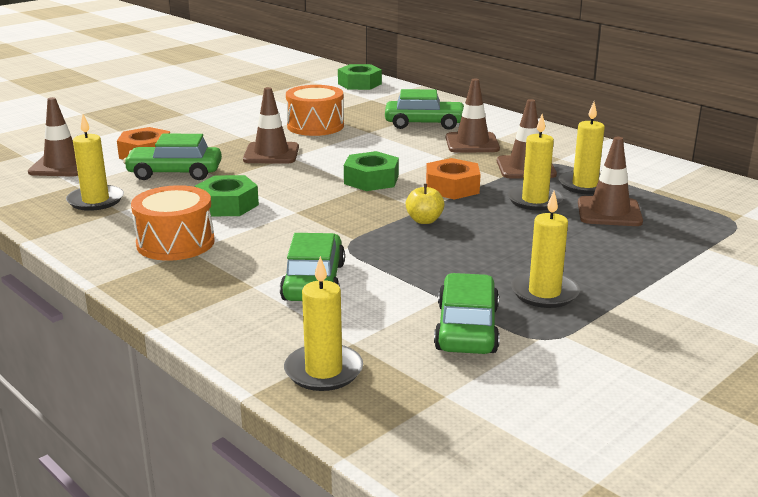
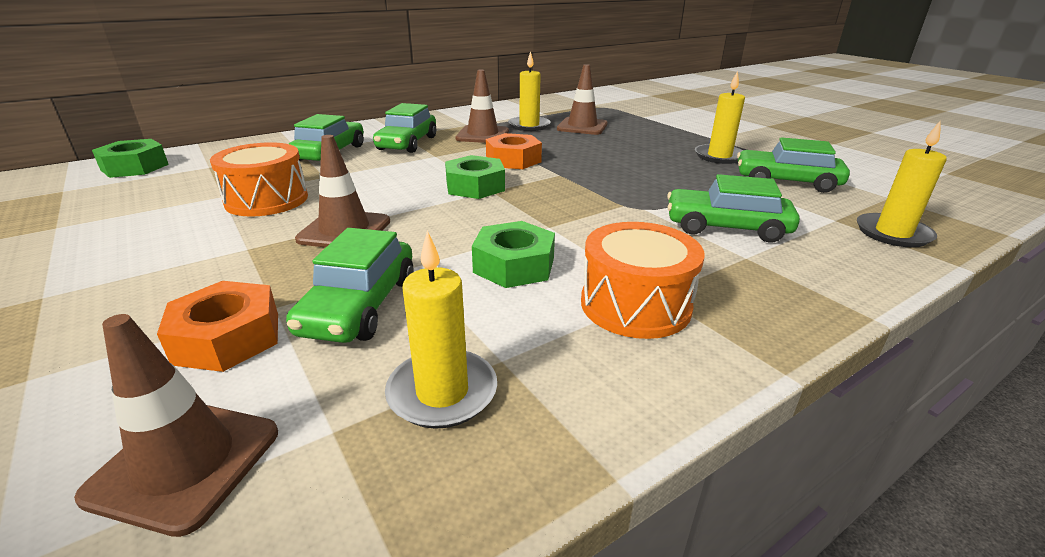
camera: 80 degrees left, 5 degrees up
(424, 220) = (586, 175): yellow apple -> none
(472, 143) = (407, 143): brown traffic cone -> green car
(535, 200) = (554, 140): yellow candle -> none

